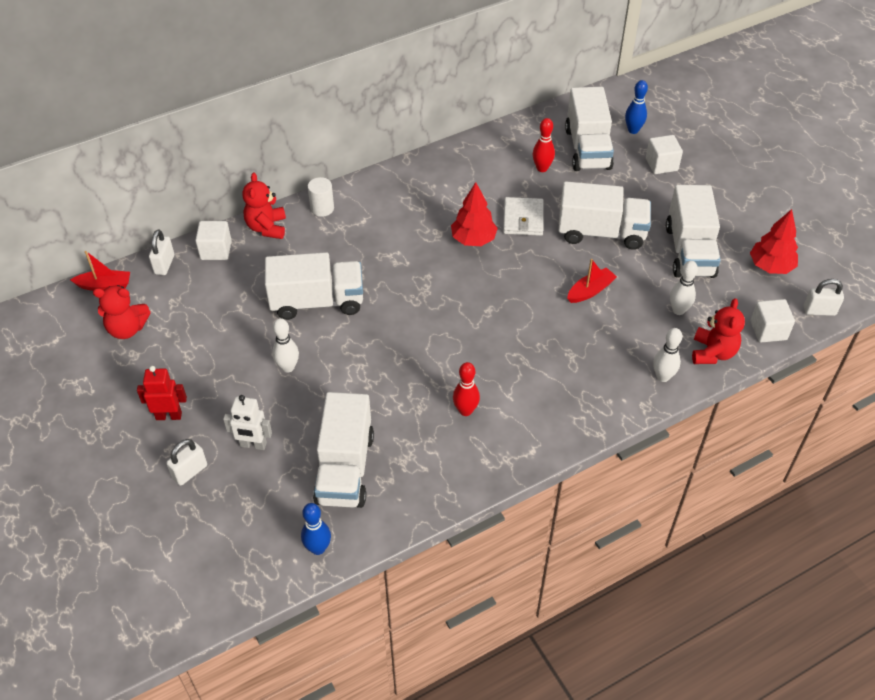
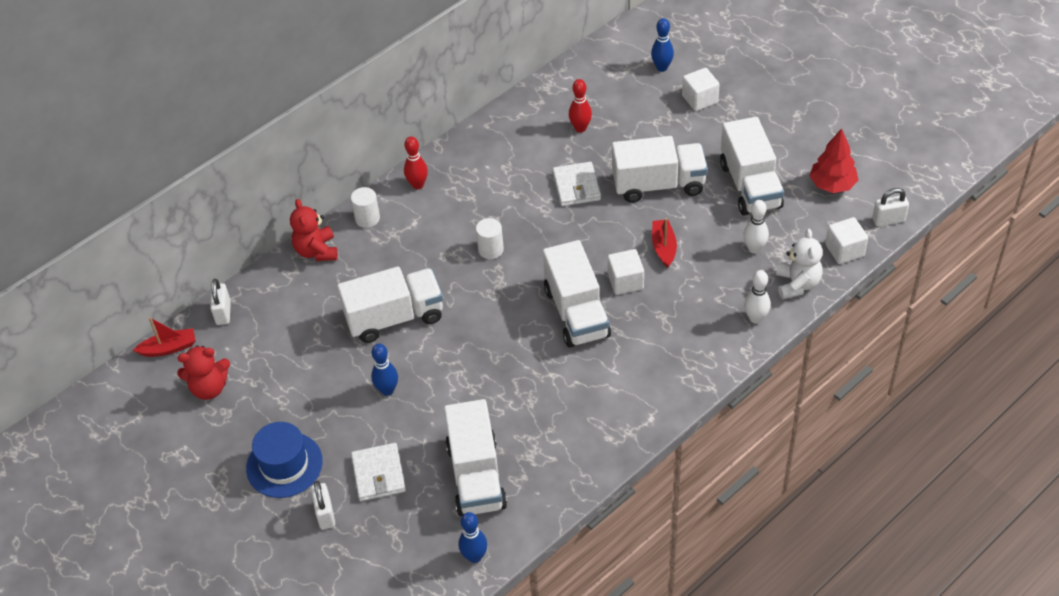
camera: 10 degrees left, 0 degrees up
(169, 416) = (284, 465): red robot -> blue hat
(190, 472) = (325, 514): white padlock -> white padlock turned 45 degrees counterclockwise
(216, 250) = (272, 286): white cube -> white cube (625, 281)
(253, 445) = (378, 474): white robot -> white wallet
(288, 367) = (387, 390): white bowling pin -> blue bowling pin
(426, 259) = (491, 249): none -> white cylinder
(465, 410) = (576, 394): red bowling pin -> red bowling pin (417, 185)
(473, 239) = (532, 219): red tree -> none
(587, 149) = (621, 97): white truck -> white truck (576, 312)
(590, 291) = (664, 247): red boat -> red boat turned 45 degrees counterclockwise
(712, 353) = (797, 284): red teddy bear -> white teddy bear

